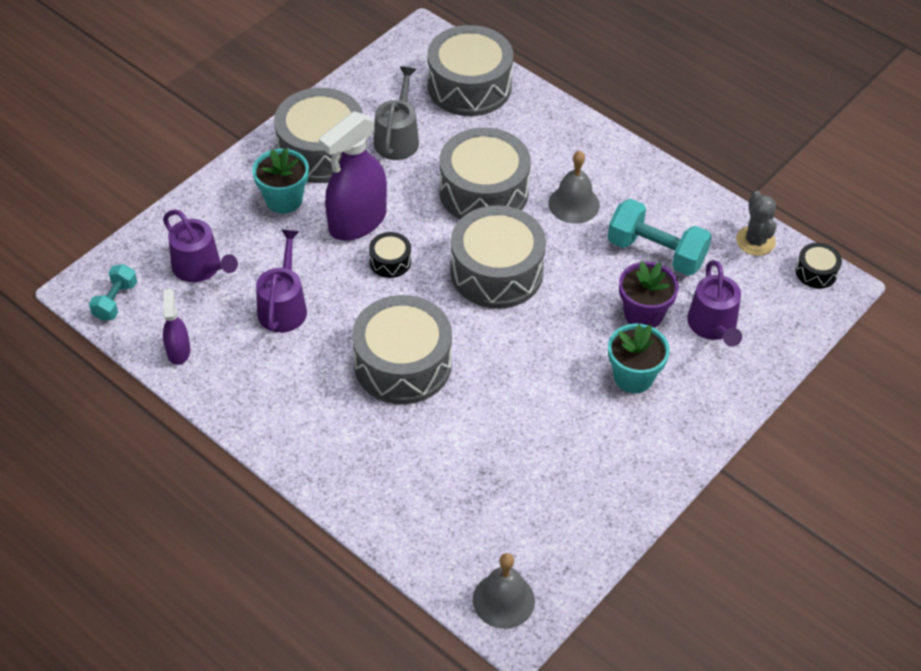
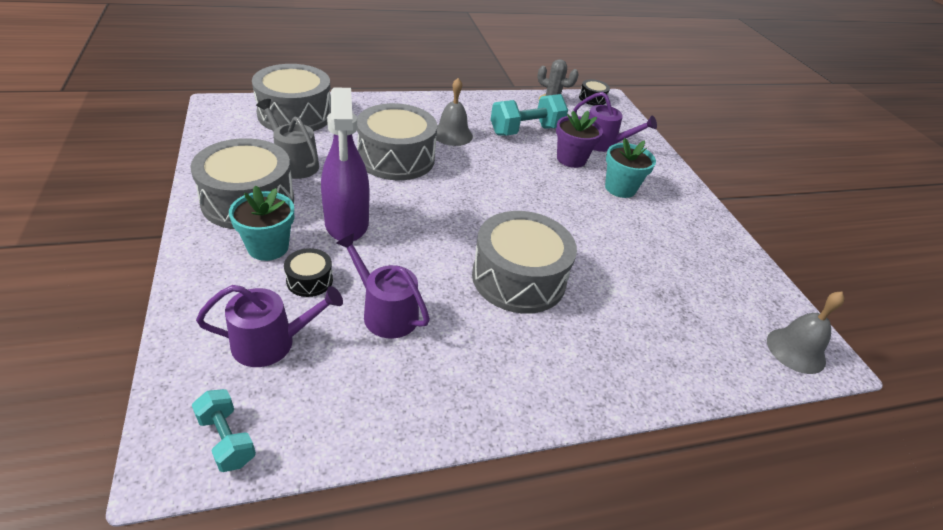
camera: 60 degrees left, 10 degrees down
(178, 351) = (356, 420): purple spray bottle -> none
(390, 261) = (408, 229): black drum -> black drum (309, 280)
(496, 272) = (475, 190): grey drum -> none

